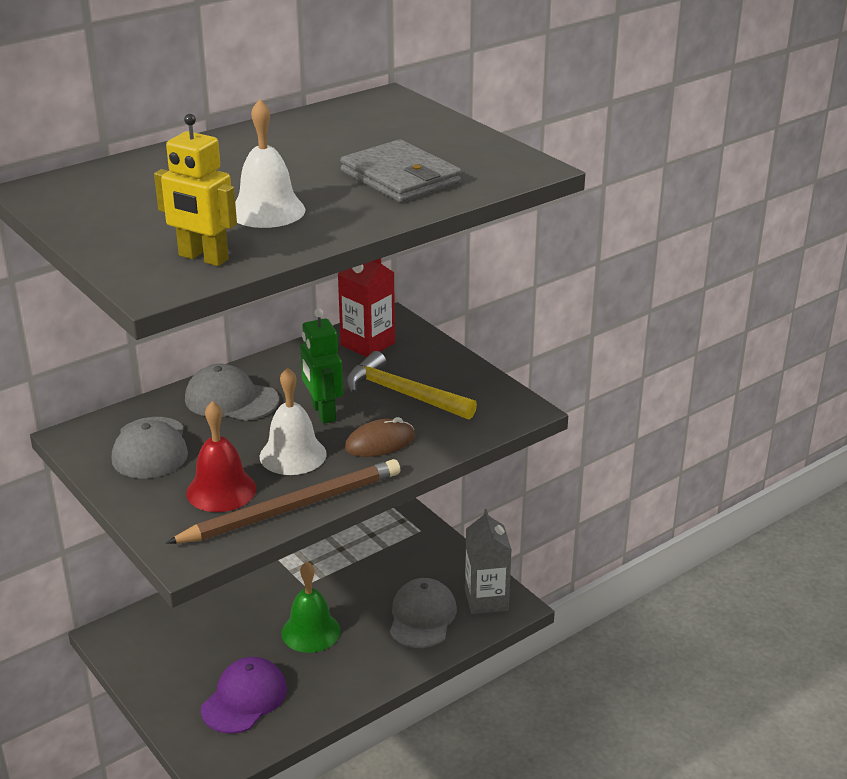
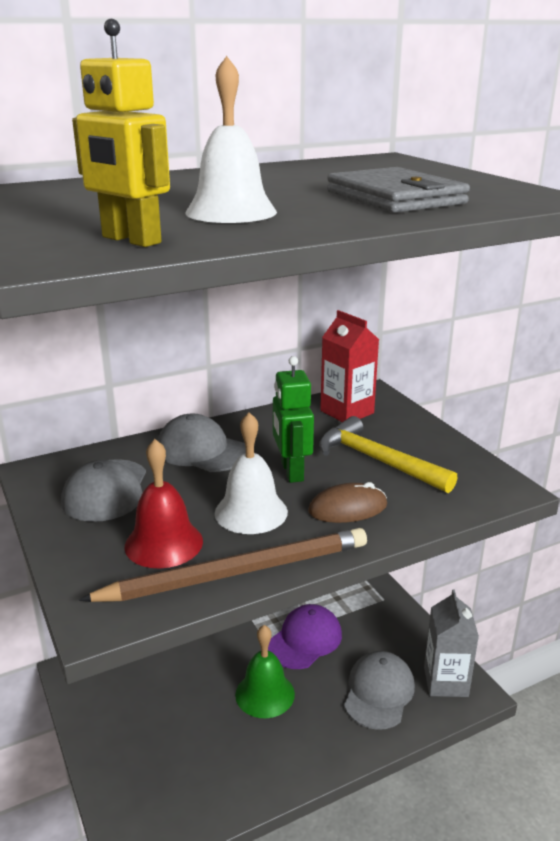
camera: 10 degrees right, 5 degrees down
(244, 699) = (184, 764): purple cap -> purple cap (305, 640)

